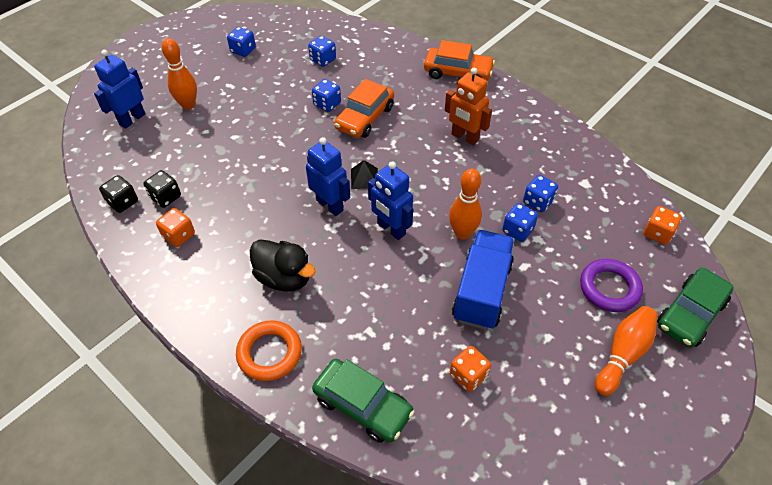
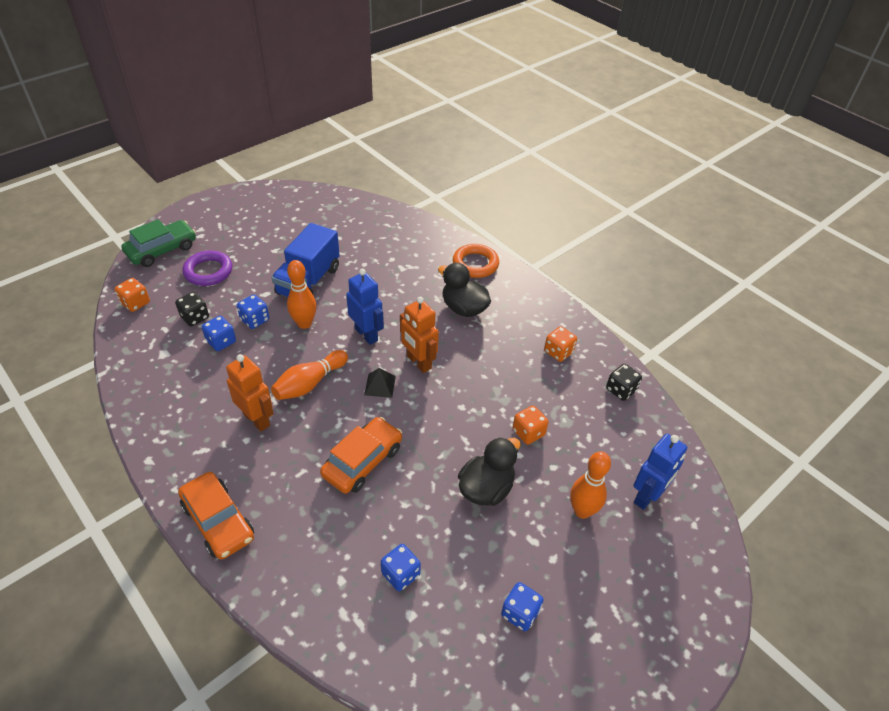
camera: 175 degrees left, 5 degrees down
(166, 197) = (579, 390): black dice -> black dice (195, 317)
(263, 111) = (486, 488): none -> black duck
(327, 104) = (405, 489): blue dice -> none
(330, 205) = (418, 362): blue robot -> orange robot
(363, 405) = (414, 232): green car -> none
(457, 73) = (218, 521): orange car -> orange car turned 150 degrees counterclockwise
(468, 375) = (340, 237): orange dice -> orange dice (528, 432)
(623, 354) = (229, 235): orange bowling pin -> orange bowling pin (309, 383)

